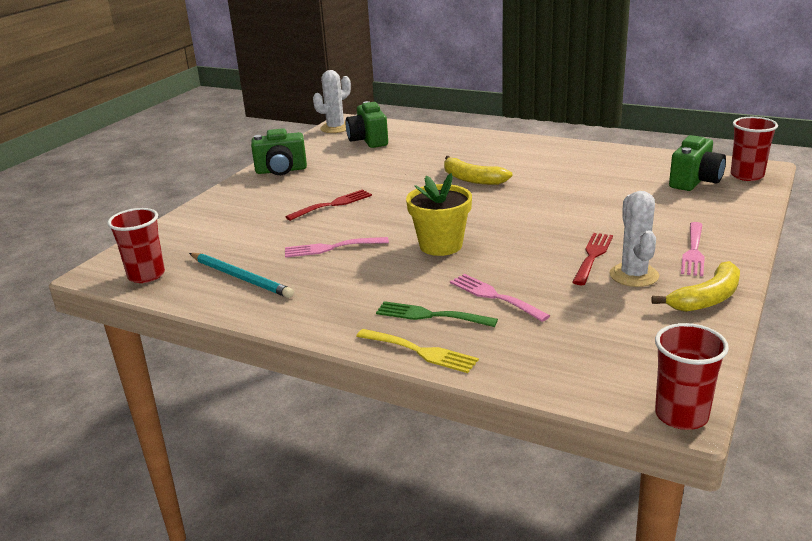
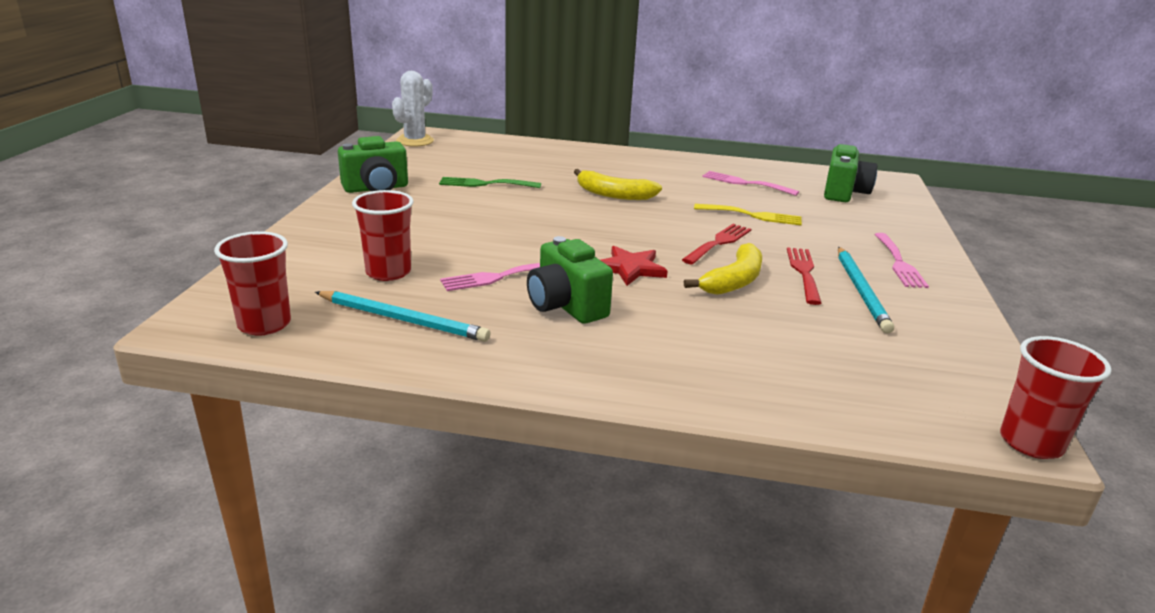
camera: 20 degrees left, 0 degrees up
(333, 204) = (468, 226): red fork -> red fork (718, 243)
(368, 141) = (464, 154): green camera -> green camera (566, 306)
(420, 351) = (695, 396): yellow fork -> yellow fork (752, 215)
(430, 315) = (675, 351): green fork -> green fork (485, 184)
(441, 245) = (630, 268): yellow flower pot -> red star
(494, 296) = (732, 323): pink fork -> pink fork (745, 183)
(634, 275) = (861, 291): white cactus -> turquoise pencil
(707, 298) = (951, 311): yellow banana -> yellow banana (734, 281)
(747, 175) = (887, 187): red cup -> red cup (388, 272)

